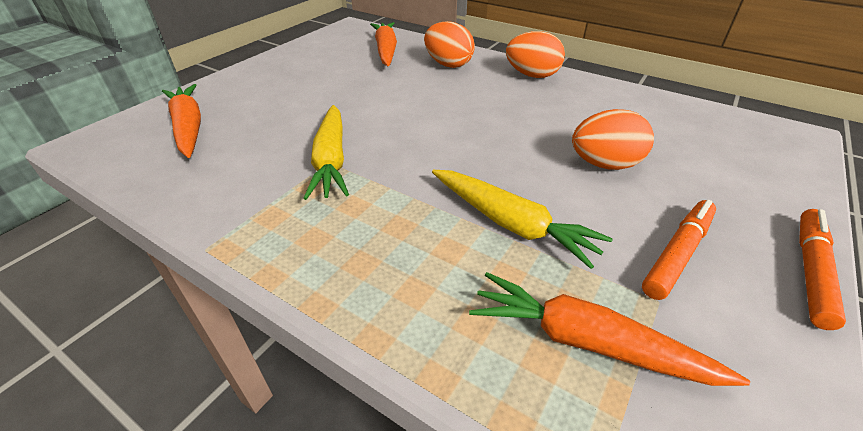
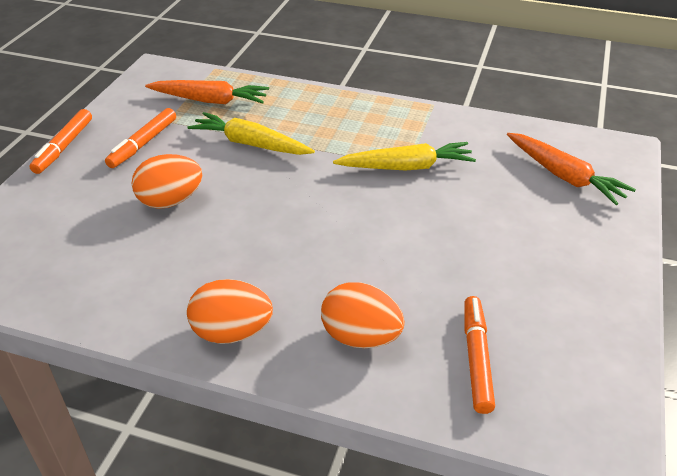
camera: 165 degrees right, 0 degrees up
(331, 160) = (406, 167): yellow carrot -> yellow carrot turned 105 degrees clockwise
(386, 51) = (476, 358): orange carrot -> orange marker

